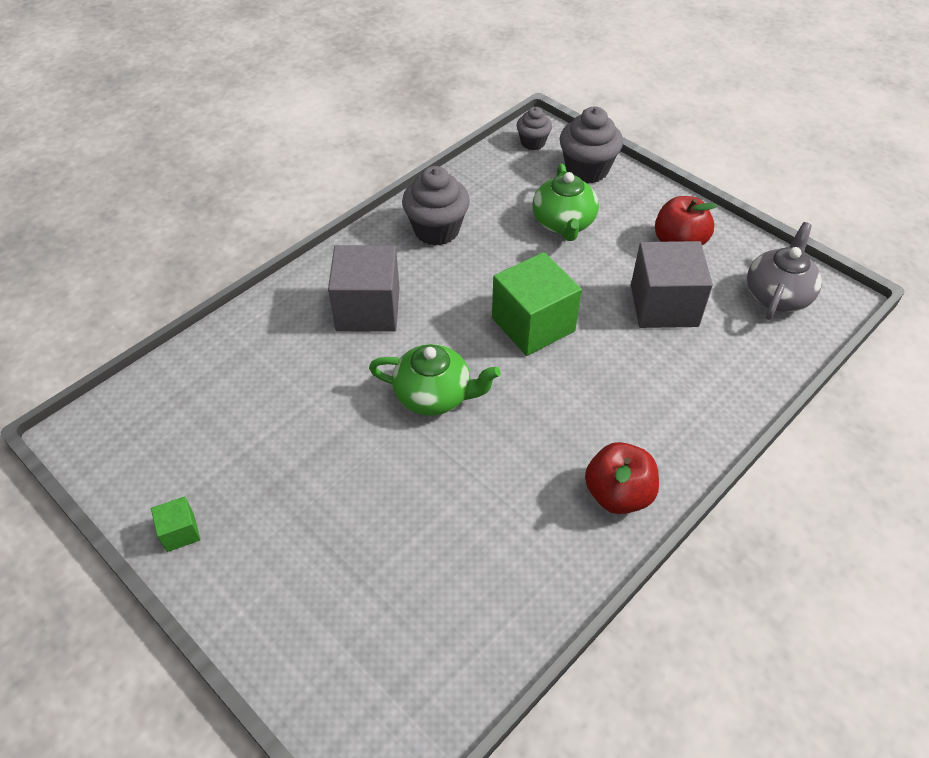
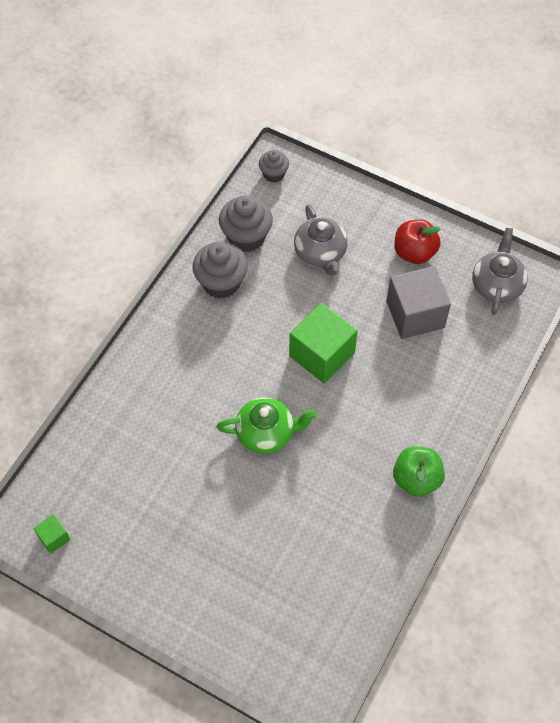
camera: 15 degrees left, 10 degrees up
(180, 532) = (123, 584): green cube -> green cube (54, 538)
(368, 309) = (192, 370): grey cube -> none
(563, 223) = (320, 253): green teapot -> grey teapot
(587, 170) = (325, 194): grey cupcake -> grey cupcake (246, 237)
(618, 494) = (416, 479): red apple -> green apple

